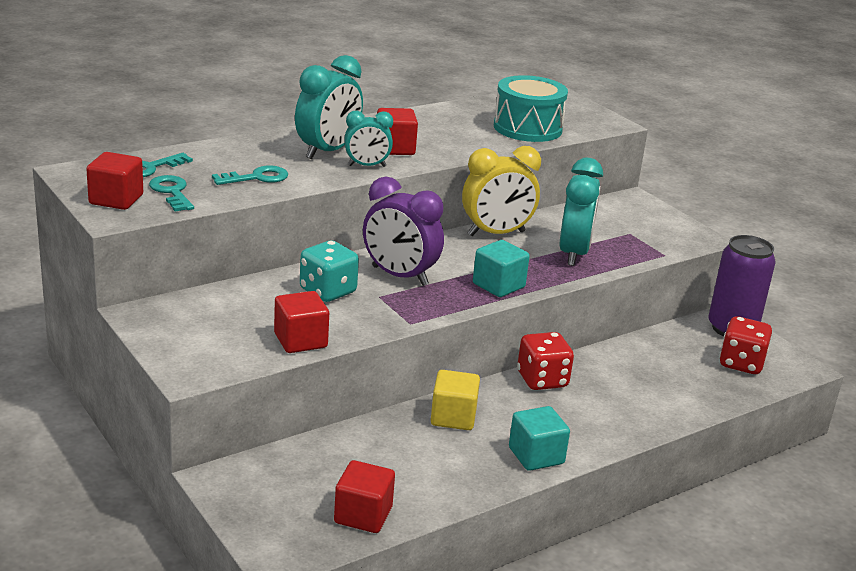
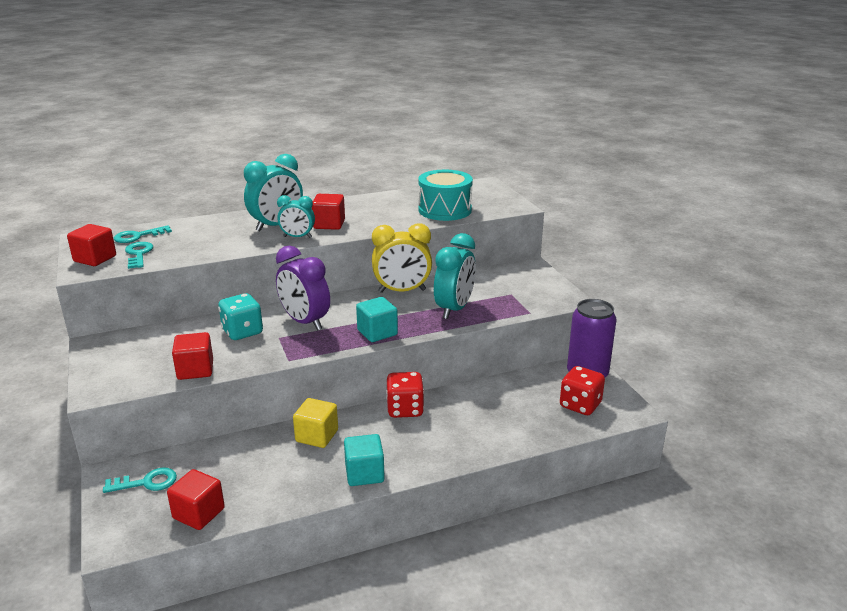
camera: 15 degrees right, 0 degrees up
(256, 178) = (208, 244): turquoise key -> turquoise key (146, 482)

